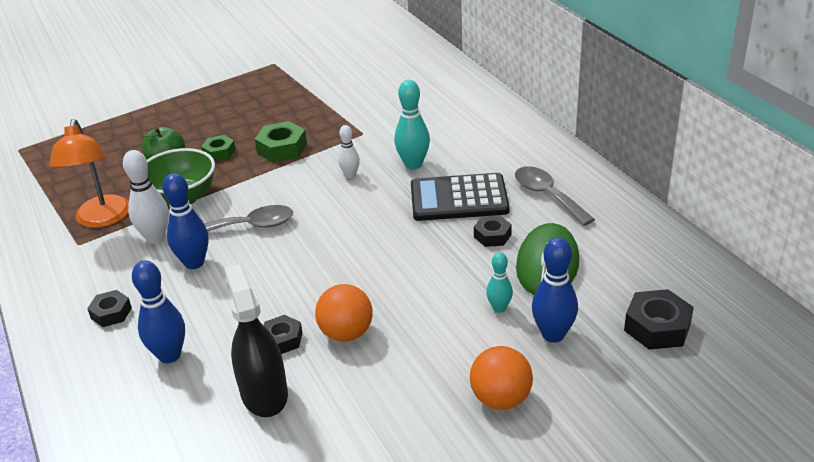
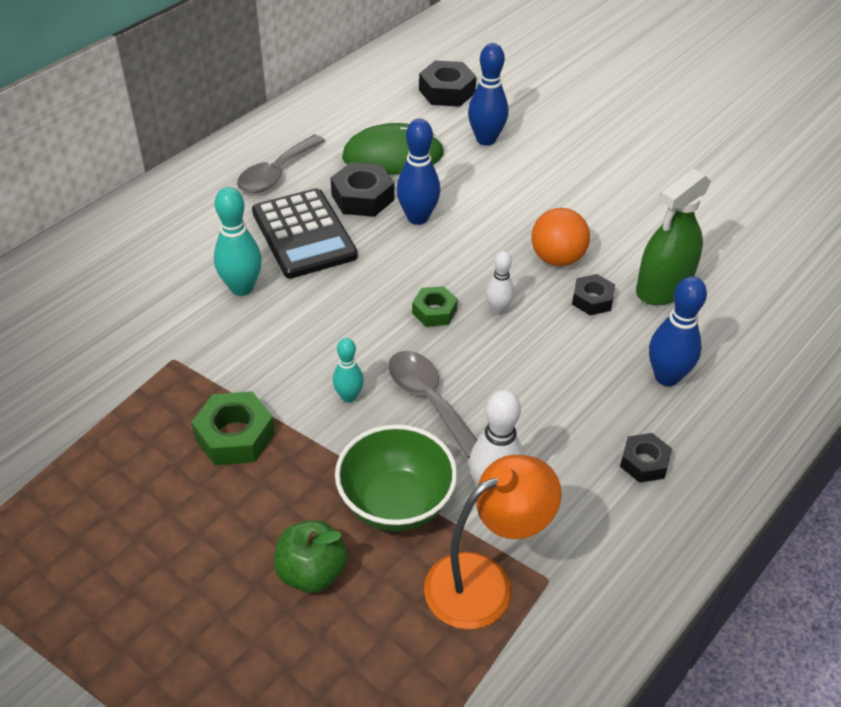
camera: 115 degrees left, 10 degrees up
(194, 263) = (521, 424): blue bowling pin -> blue bowling pin (417, 218)
(219, 152) = (264, 512): green nut -> green nut (434, 311)
(264, 394) = (663, 288): black spray bottle -> green spray bottle
(350, 175) = (282, 339): white bowling pin -> white bowling pin (498, 309)
(492, 236) = (362, 197): black nut -> black nut, size x1.56
(499, 308) = (469, 173): turquoise bowling pin -> turquoise bowling pin (348, 396)
(501, 399) = (574, 154): orange ball -> none

